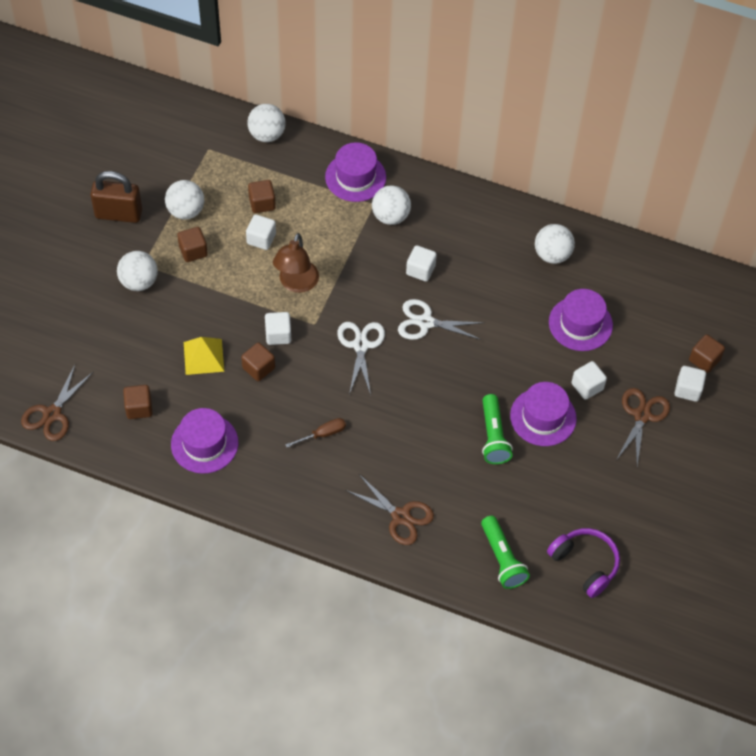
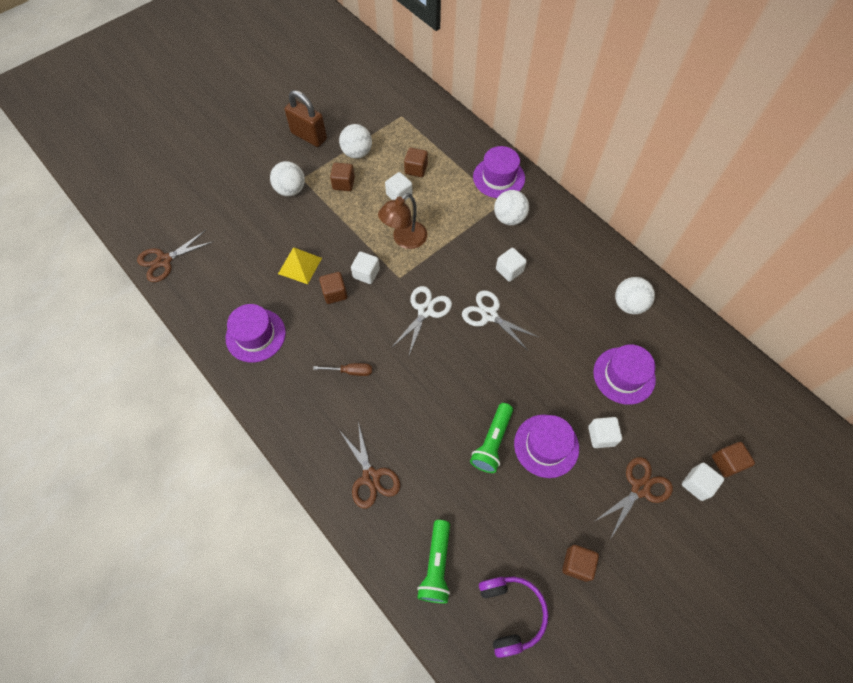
camera: 30 degrees right, 5 degrees up
(139, 408) = (227, 284): brown cube -> brown cube (577, 564)
(267, 135) = (450, 122): white ball -> none

